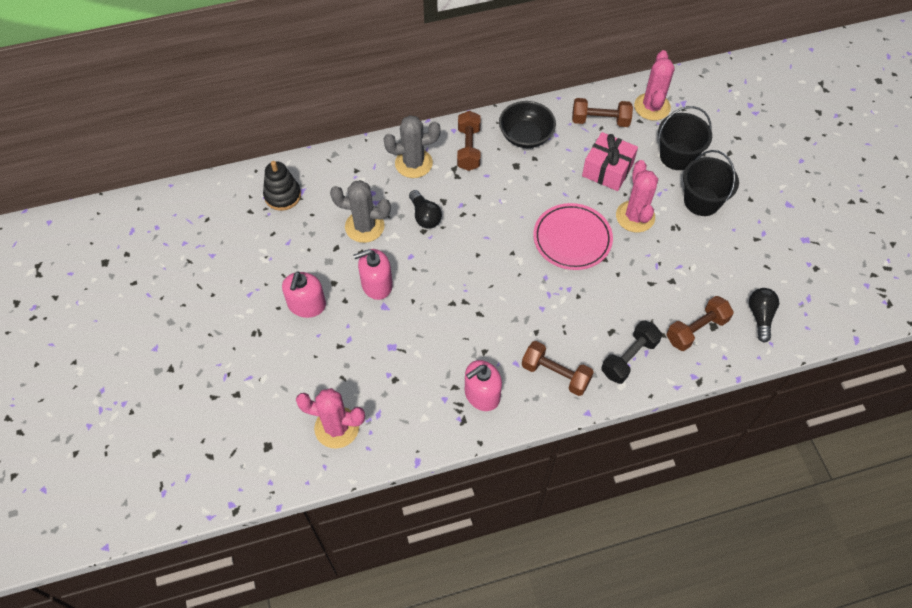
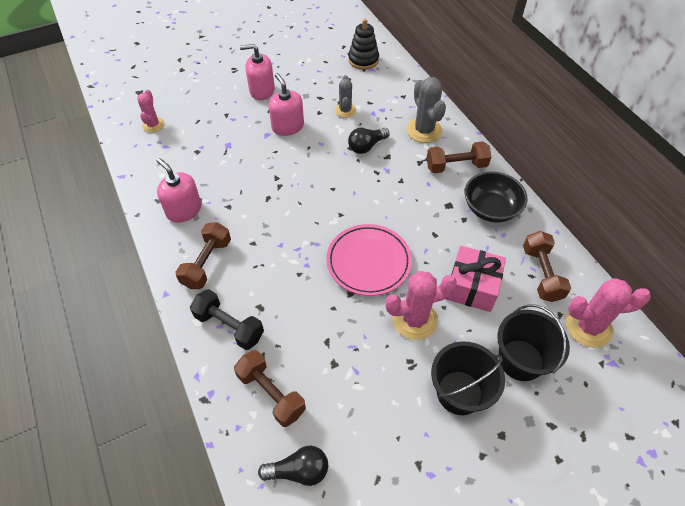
camera: 80 degrees right, 5 degrees down
(337, 427) = (153, 125): pink cactus -> pink cactus, size x0.62
(364, 226) = (345, 110): grey cactus -> grey cactus, size x0.62

